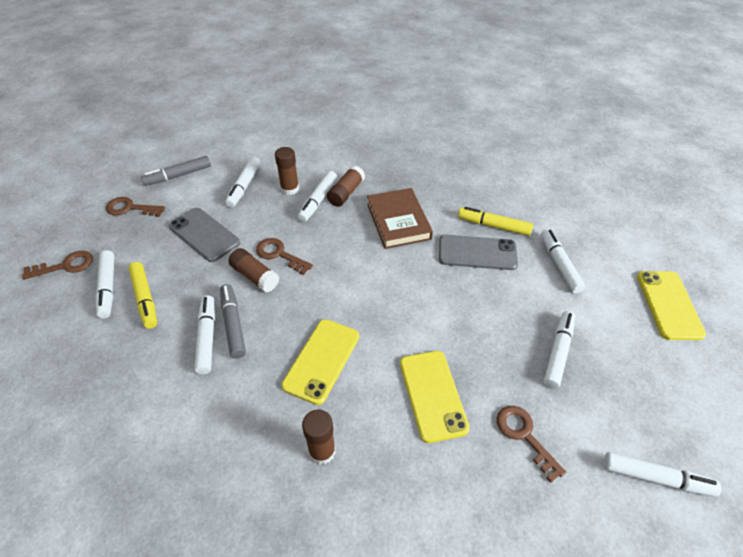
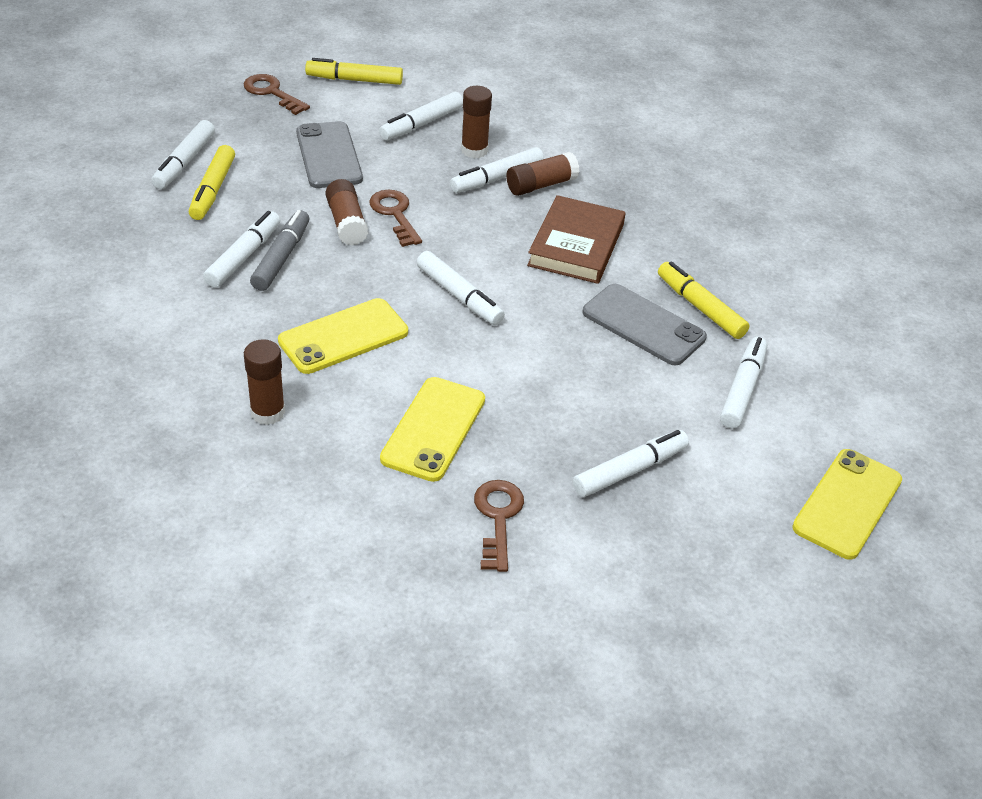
camera: 30 degrees right, 5 degrees down
(65, 266) = (159, 121): brown key -> none
(178, 176) = (354, 80): grey marker -> yellow marker
(656, 478) = (611, 637): white marker -> white marker (459, 296)

